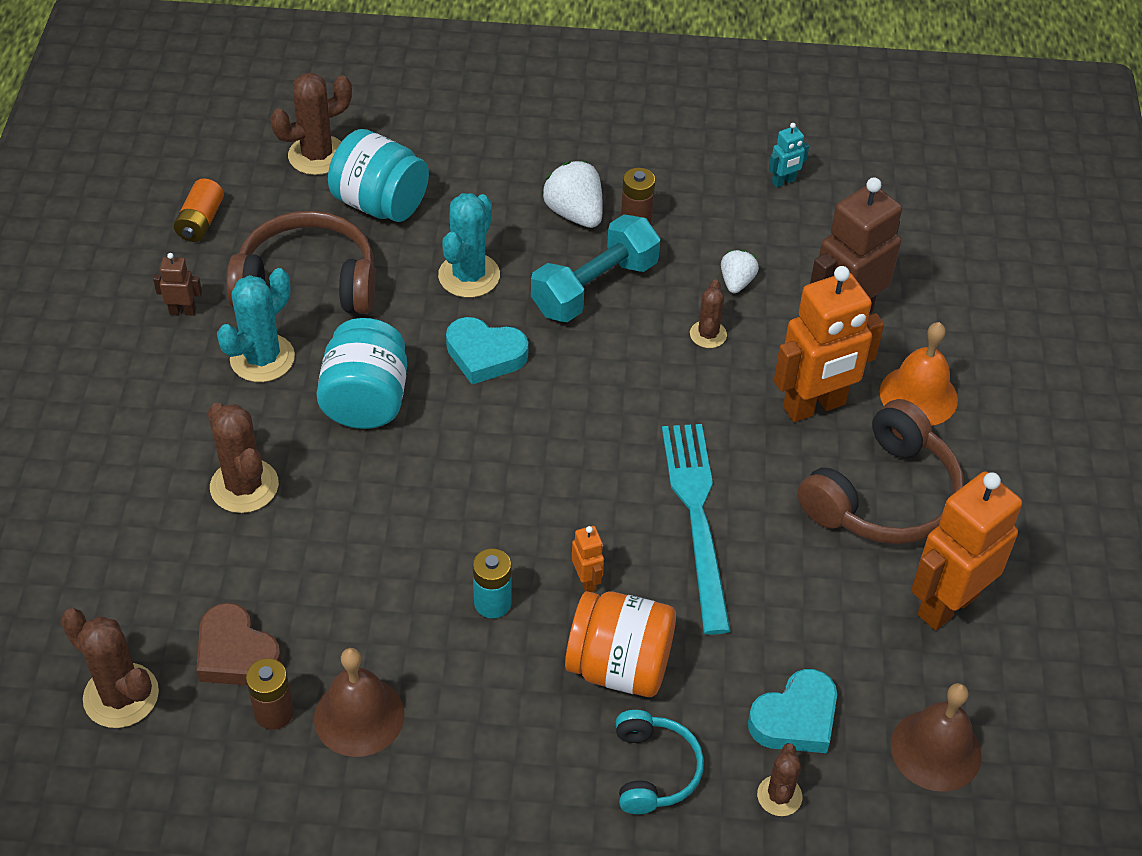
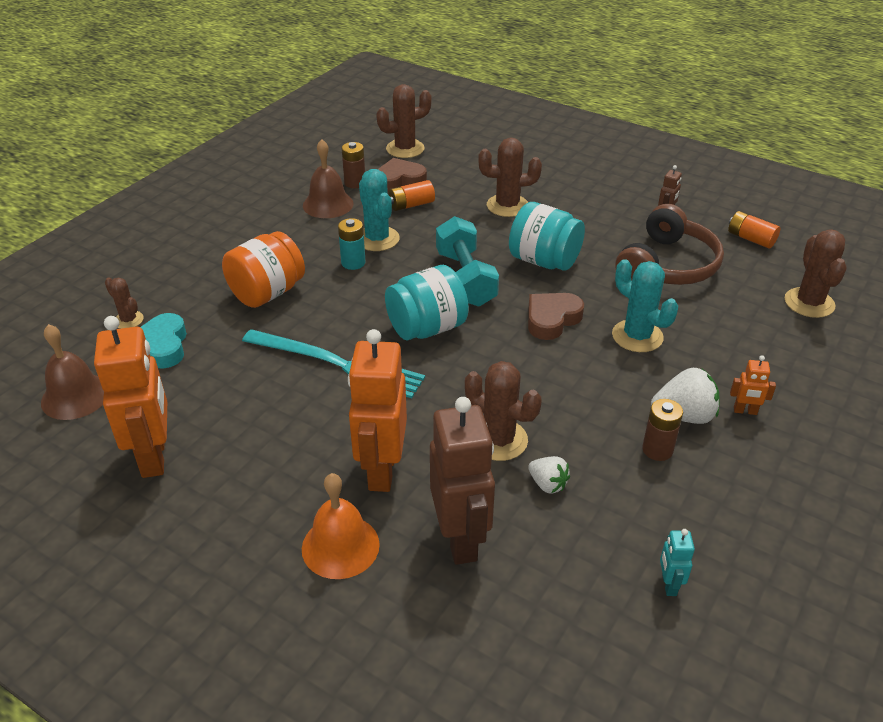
camera: 120 degrees right, 10 degrees down
(262, 358) = (606, 233): turquoise cactus -> turquoise cactus (377, 239)
(303, 604) = (411, 205): none -> orange battery
(380, 204) = (739, 317): turquoise jar -> turquoise jar (427, 328)
(485, 355) = (552, 319): turquoise heart -> brown heart
(587, 580) = (335, 301): orange robot -> orange robot (745, 411)
(595, 288) = (589, 396): turquoise dumbbell -> turquoise dumbbell (465, 278)
(653, 770) = (195, 282): turquoise headphones -> none
(708, 334) = (499, 440): brown cactus -> brown cactus, size x1.70
(883, 496) = (268, 469): brown headphones -> none

